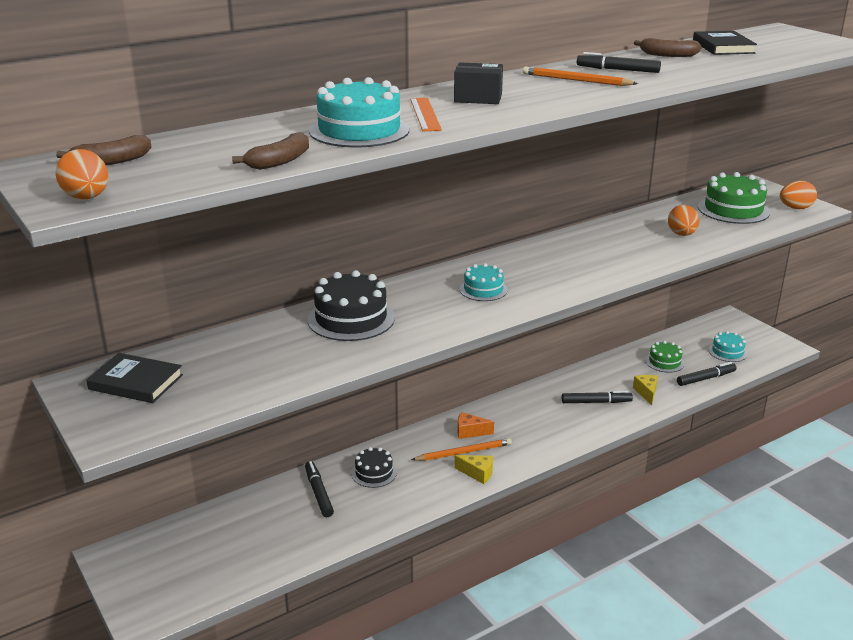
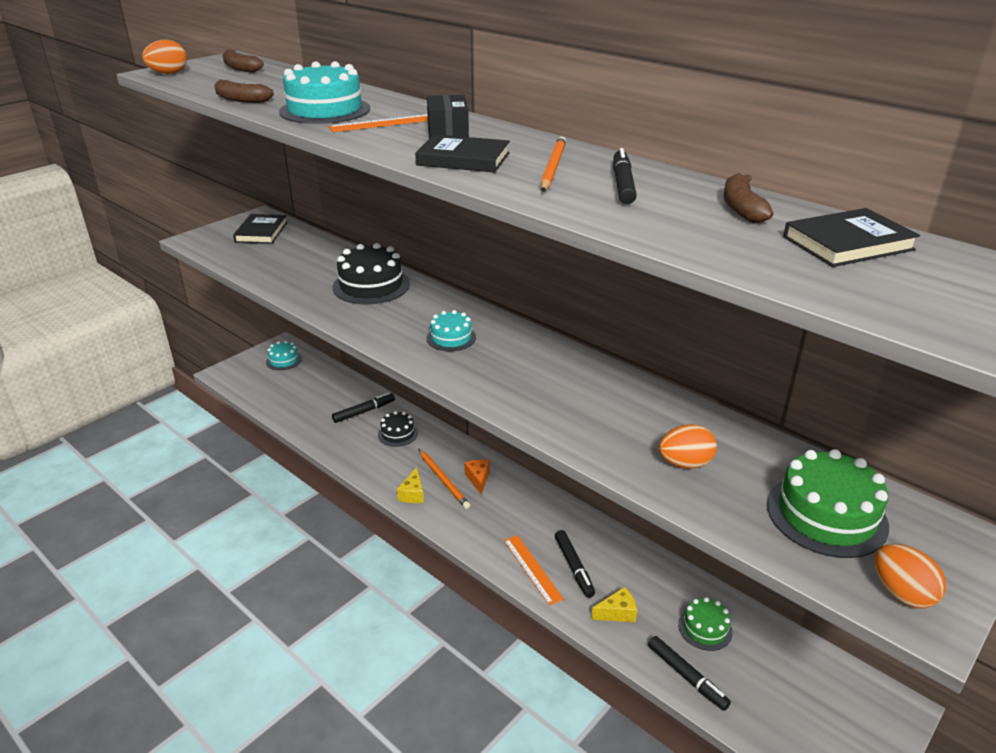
camera: 75 degrees right, 5 degrees up
(545, 98) = (463, 159): none -> black book
(594, 422) = (532, 569): none -> orange ruler
(727, 352) = (780, 704): turquoise cake -> turquoise cake (284, 360)

